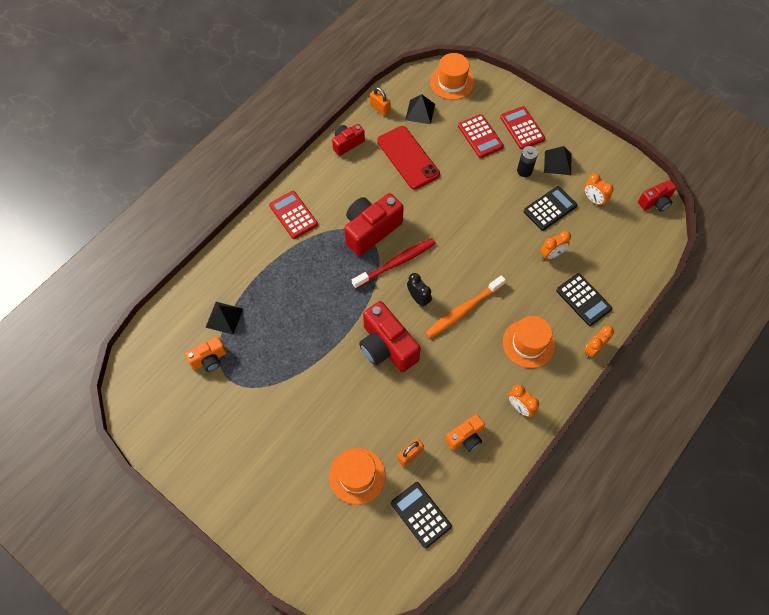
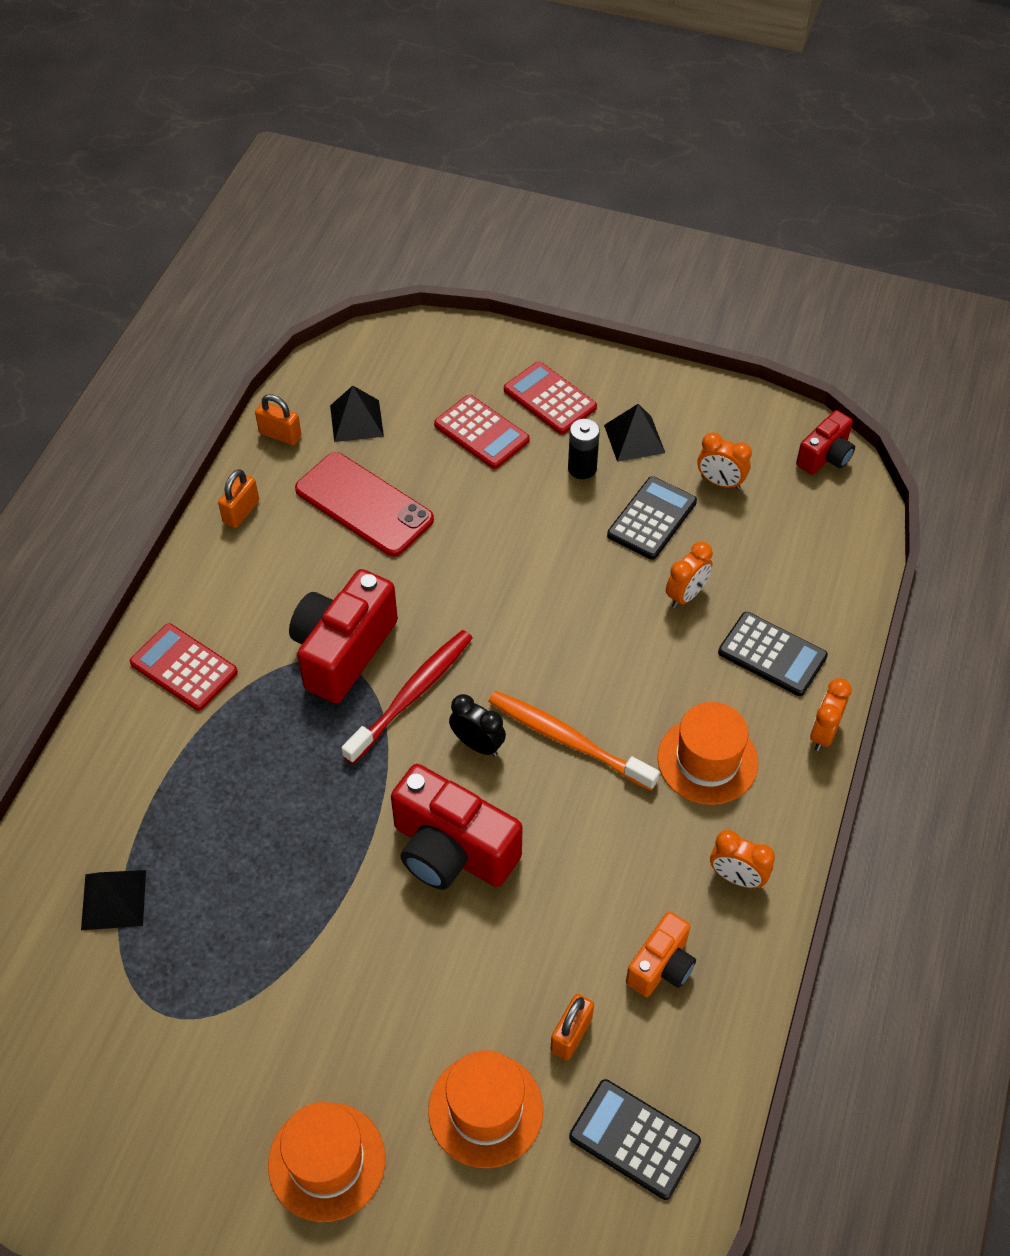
camera: 20 degrees left, 10 degrees down
(209, 359) = (111, 989): orange camera -> none
(347, 143) = (241, 512): red camera -> orange padlock
(452, 82) = (395, 356): orange hat -> orange hat (326, 1161)
(463, 310) = (567, 740): orange toothbrush -> orange toothbrush turned 90 degrees clockwise

